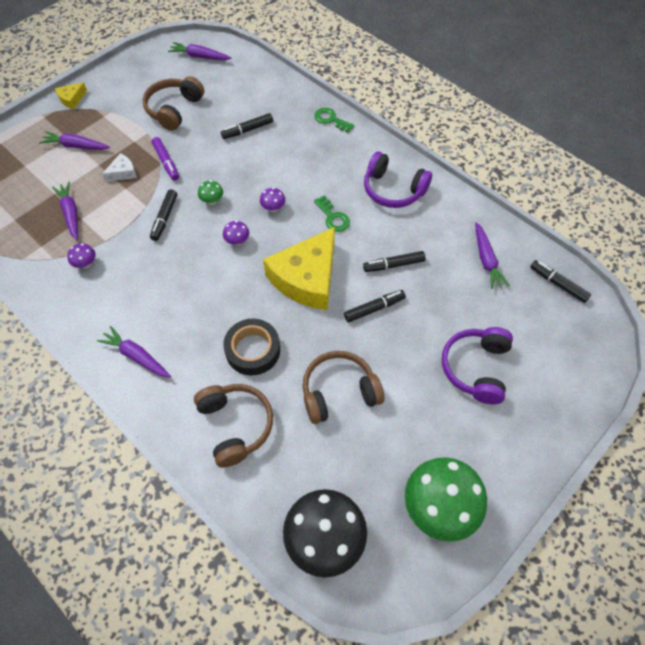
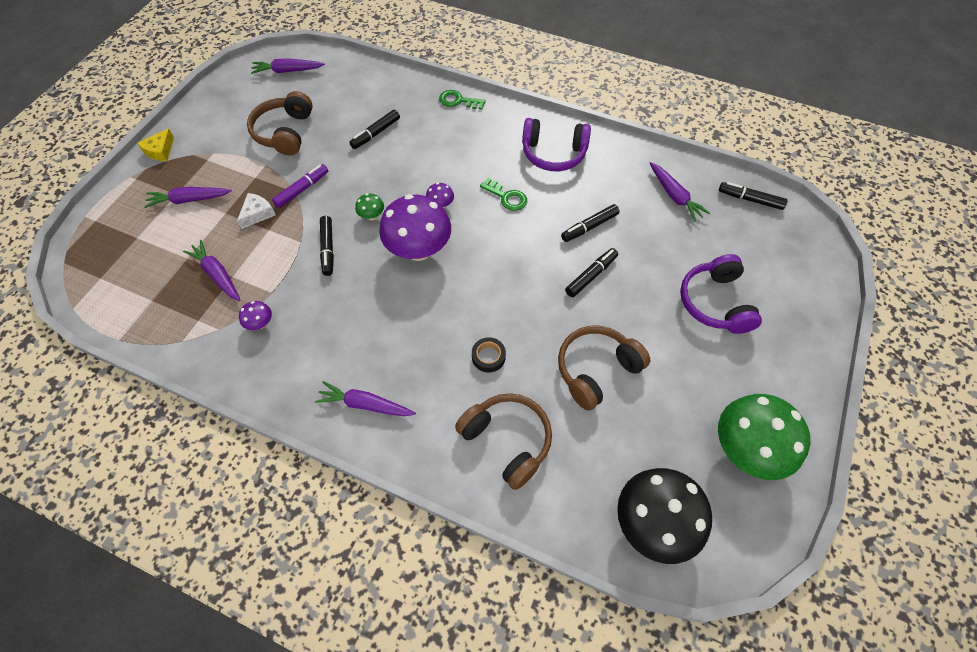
camera: 20 degrees left, 0 degrees up
(166, 162) = (302, 189): purple marker -> purple marker turned 90 degrees counterclockwise
(237, 241) = (419, 250): purple mushroom -> purple mushroom, size x2.35
(253, 350) = (488, 357): black tape -> black tape, size x0.56
(307, 278) = (509, 266): yellow cheese -> none

